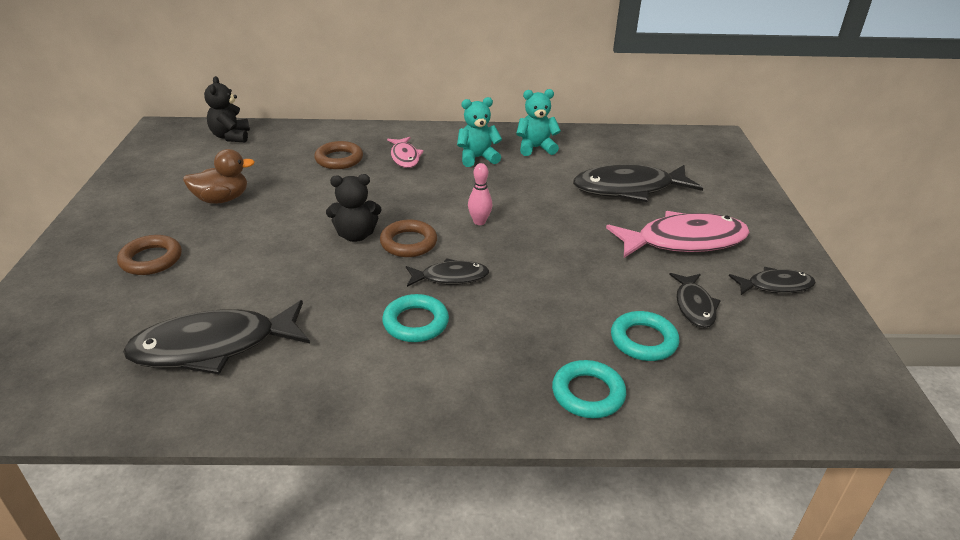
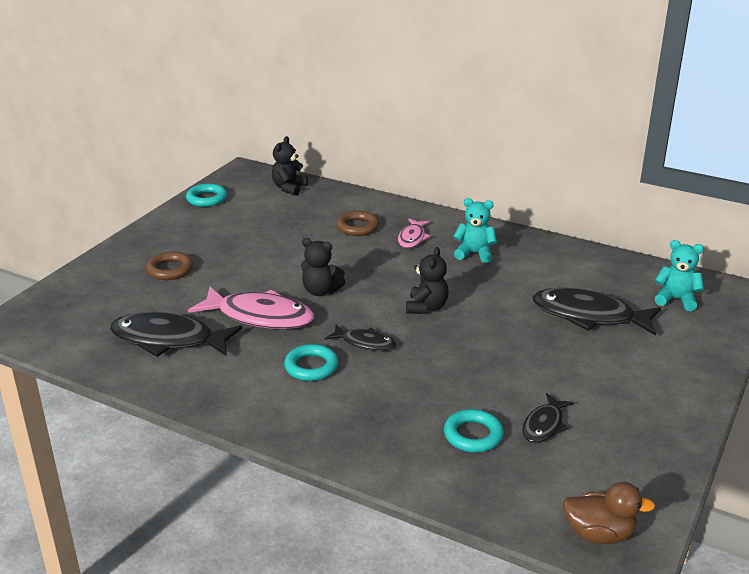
camera: 30 degrees right, 5 degrees down
(222, 199) = (246, 238): brown duck -> brown duck (599, 534)
(408, 243) = (355, 308): brown ring -> none
(479, 222) = (426, 307): pink bowling pin -> black teddy bear
(535, 148) = (537, 257): turquoise teddy bear -> turquoise teddy bear (676, 300)
(588, 393) = (392, 454): turquoise ring -> turquoise ring (207, 199)
(684, 241) = (593, 374): pink fish -> pink fish (260, 316)
(775, 286) = (639, 434): black fish -> none

